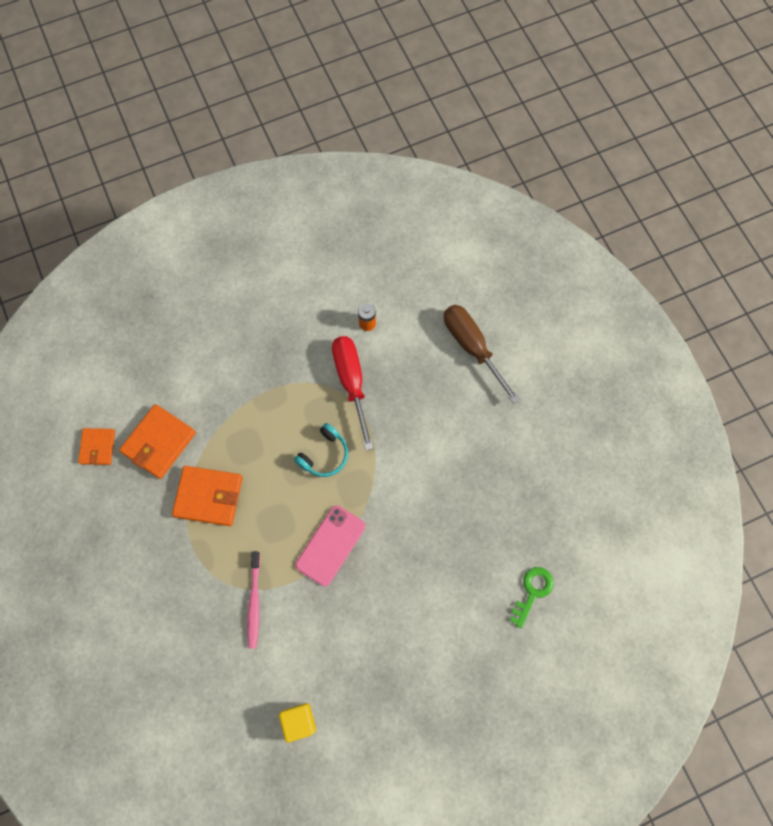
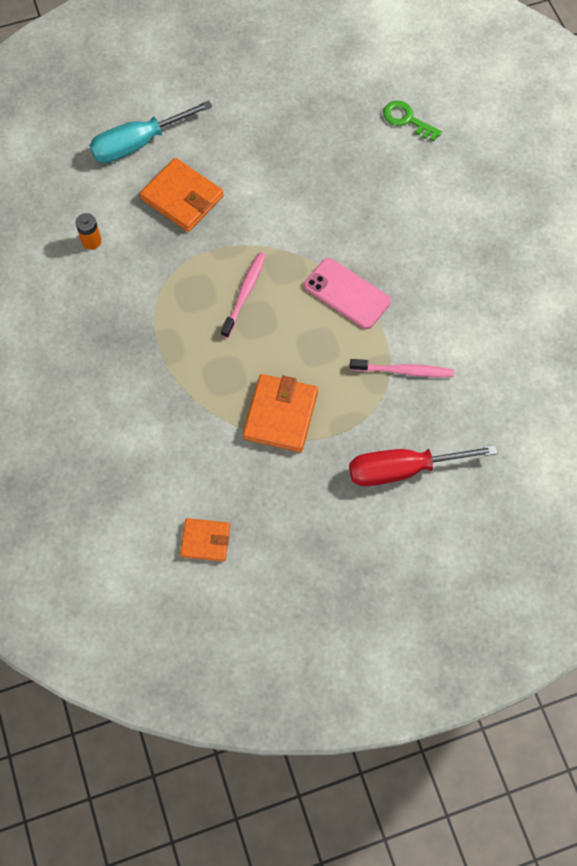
camera: 85 degrees left, 5 degrees down
(159, 442) = (208, 469): orange wallet -> orange wallet (182, 198)
(299, 721) = (527, 333): yellow cube -> none
(324, 455) = (244, 294): turquoise headphones -> pink toothbrush
(351, 383) = (162, 262): red screwdriver -> red screwdriver (403, 469)
(472, 347) = (138, 143): brown screwdriver -> turquoise screwdriver

